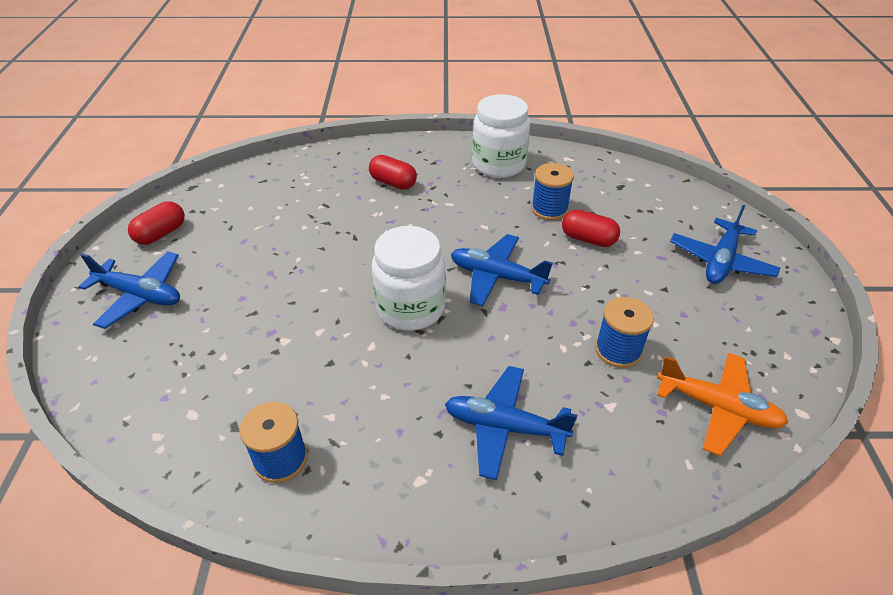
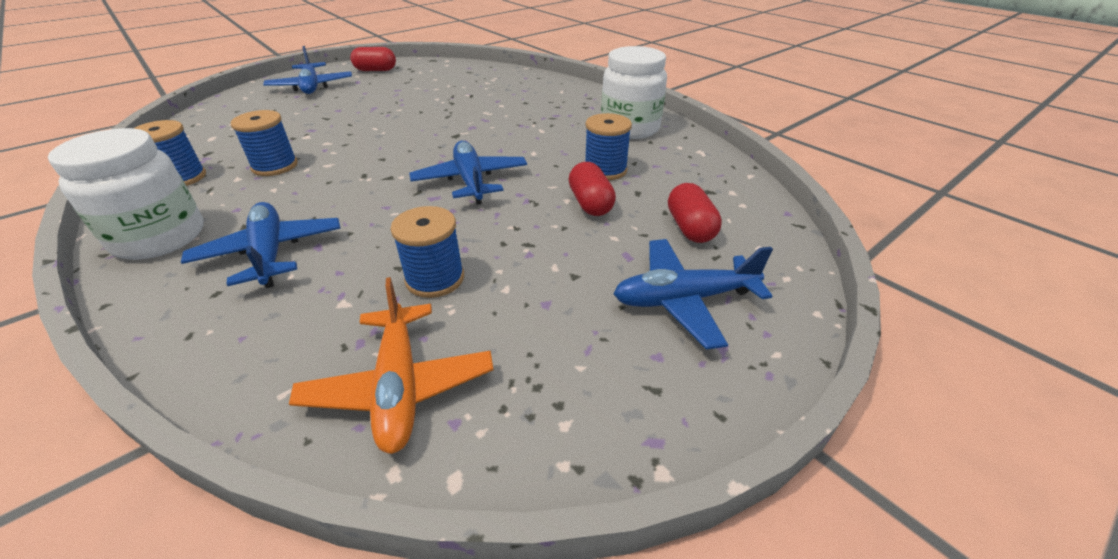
camera: 50 degrees right, 5 degrees down
(333, 382) = (275, 166): none -> blue spool
(393, 183) = (533, 104): red capsule -> red capsule (690, 228)
(410, 308) = (387, 162): white jar -> white jar (160, 238)

